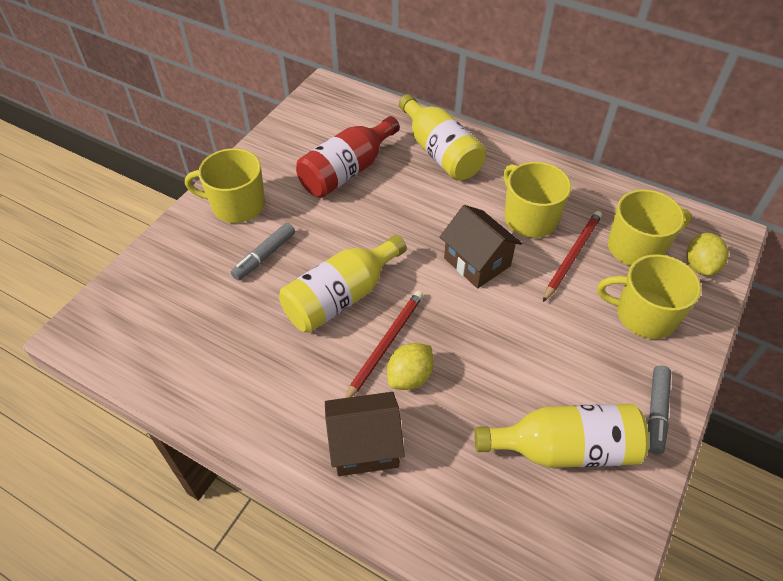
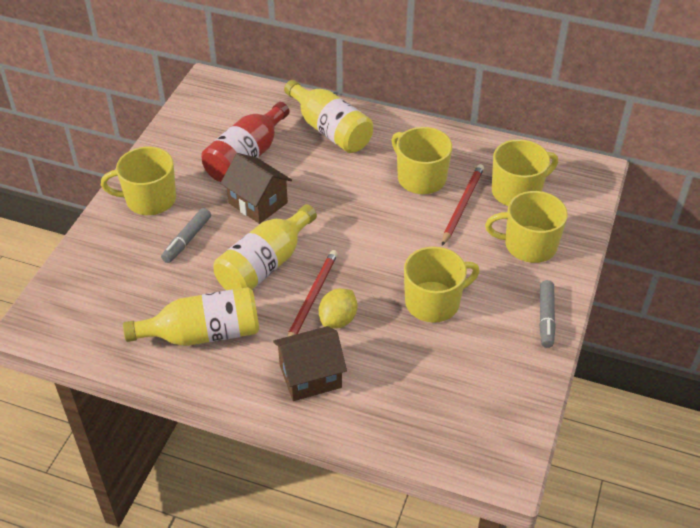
camera: 10 degrees left, 5 degrees down
(477, 262) = (380, 221): brown house -> brown house (258, 203)
(524, 371) = (434, 302): none -> yellow mug
(564, 448) = (474, 355): yellow bottle -> yellow bottle (203, 334)
(700, 266) = (572, 200): yellow lemon -> none

